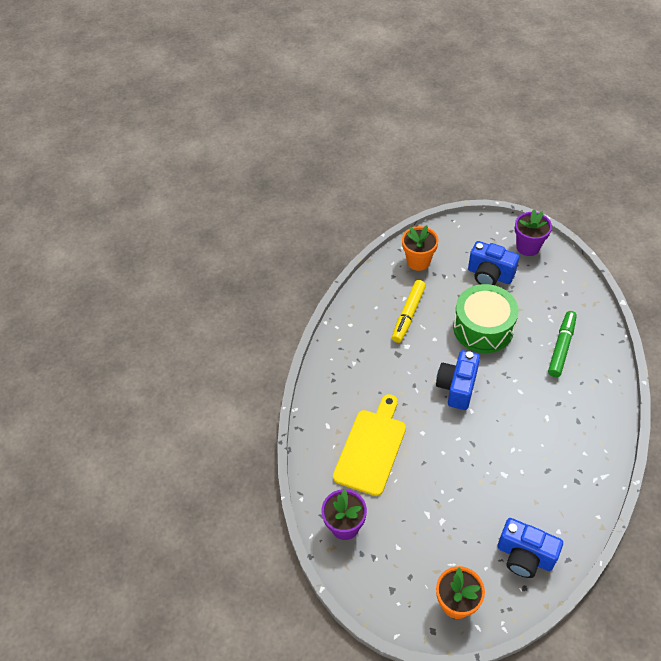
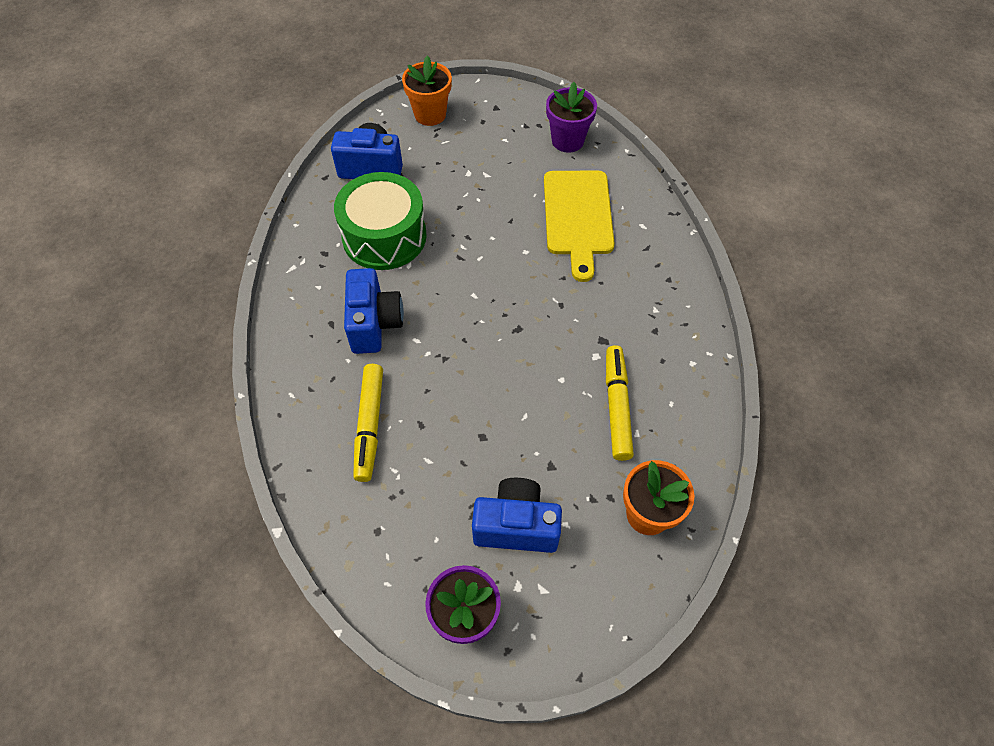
camera: 155 degrees right, 5 degrees up
(457, 387) = (503, 319): blue camera -> blue camera (374, 324)
(483, 328) = (496, 420): green drum -> green drum (384, 236)
(561, 347) = (370, 425): green marker -> yellow marker

